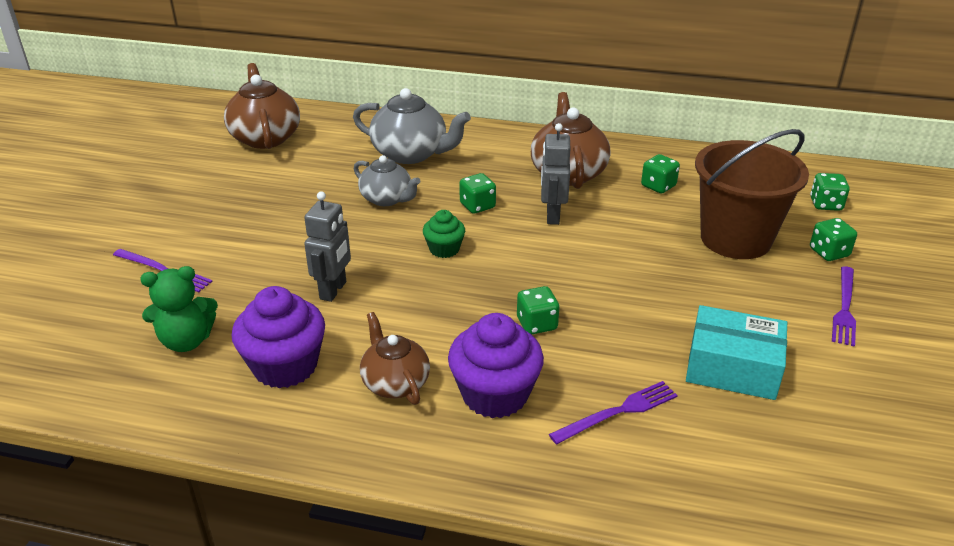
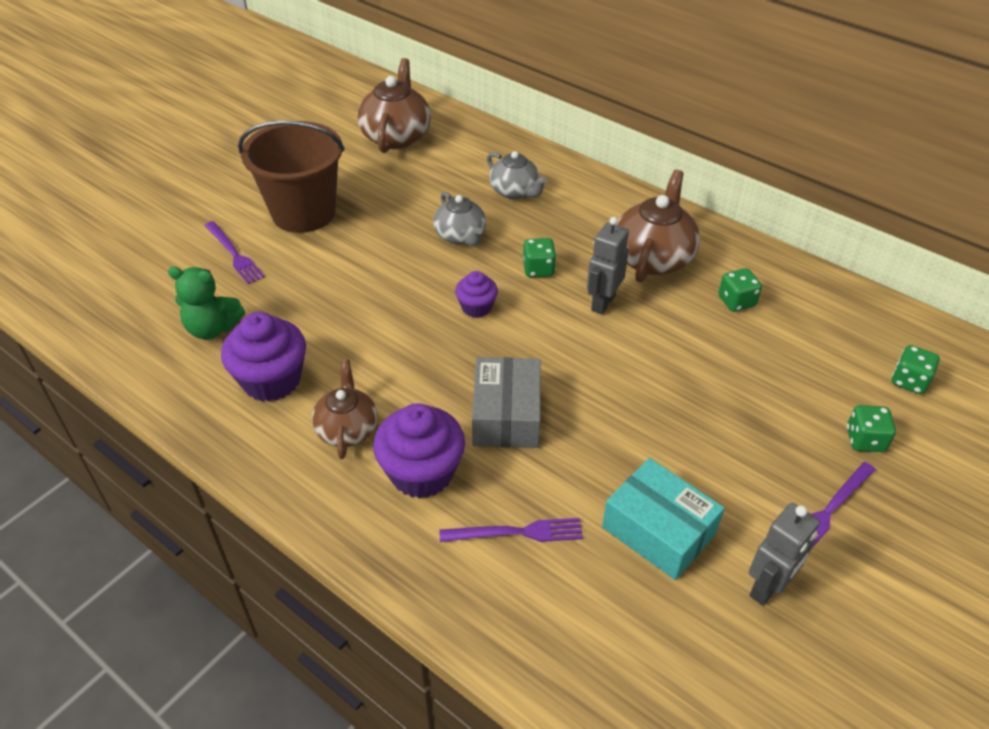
camera: 25 degrees right, 10 degrees up
(333, 290) = (354, 319): grey robot -> grey robot (767, 587)
(411, 154) = (515, 191): grey teapot -> grey teapot, size x0.64
(444, 249) = (476, 307): green cupcake -> purple cupcake
(537, 324) = (506, 415): green dice -> grey box
(735, 239) = (773, 389): brown bucket -> brown bucket (303, 213)

